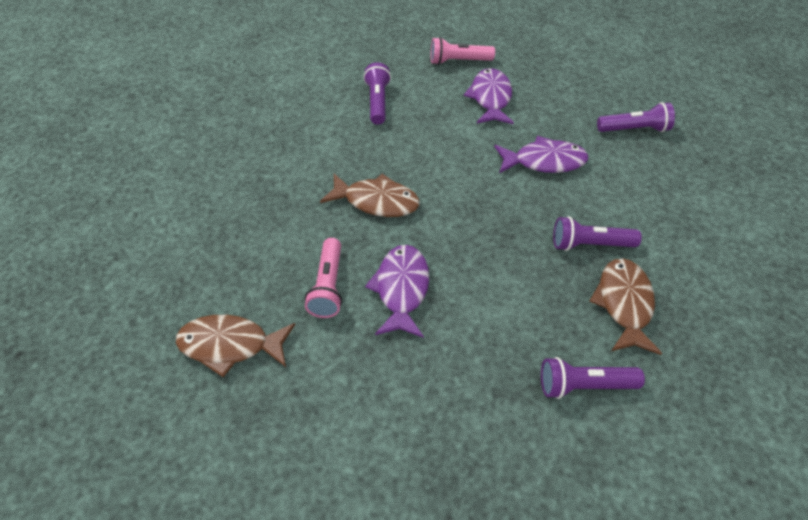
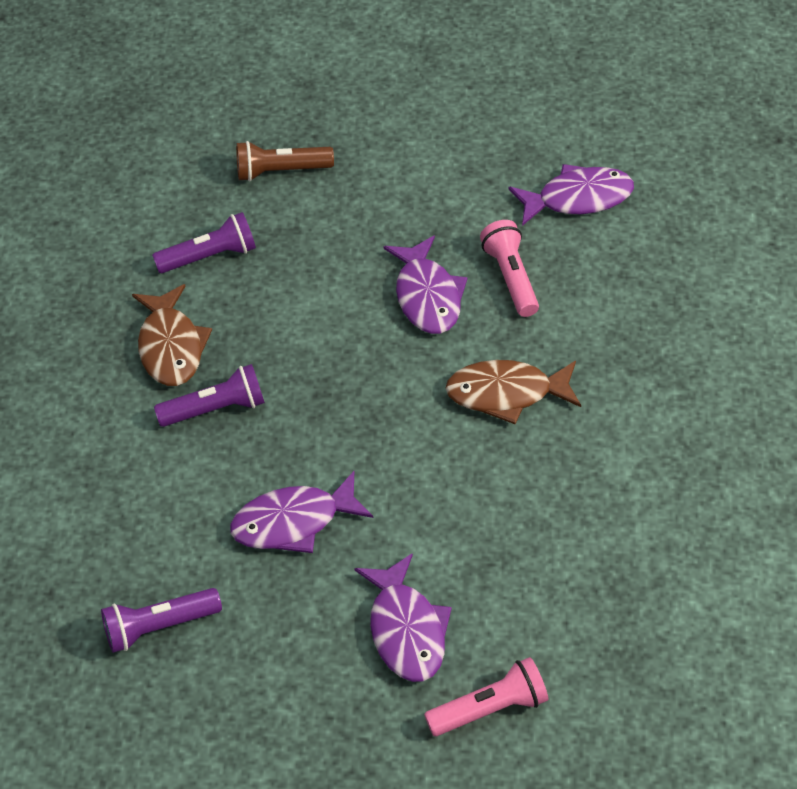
camera: 165 degrees right, 0 degrees up
(230, 345) = (578, 198): brown fish -> purple fish
(377, 102) = (589, 567): purple flashlight -> none
(497, 473) = (281, 171): none -> brown flashlight

